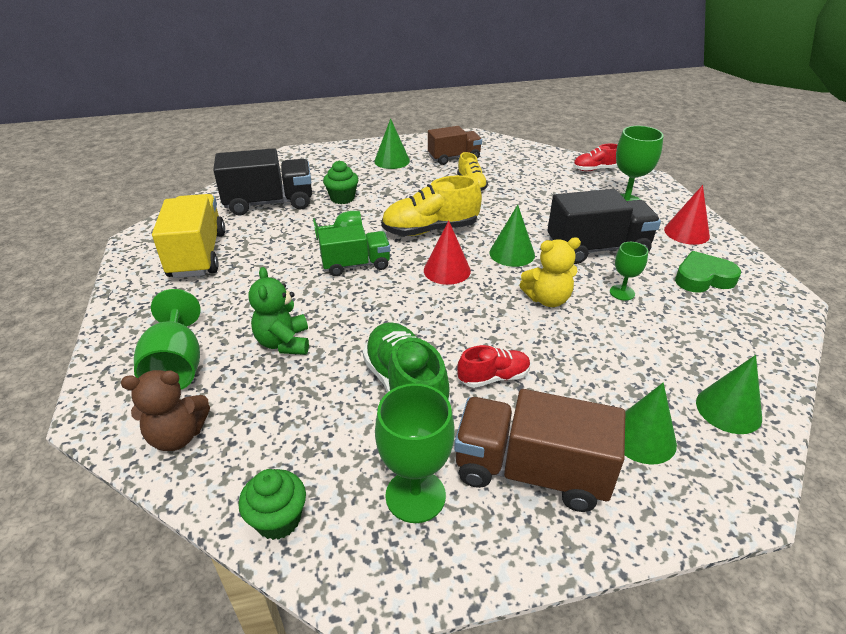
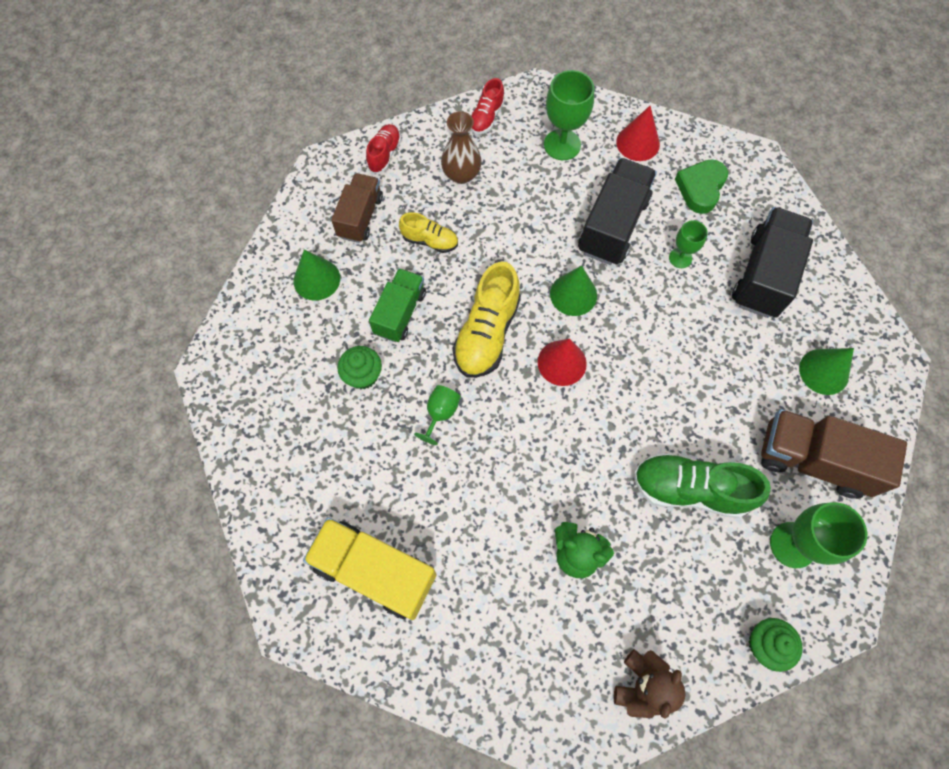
camera: 55 degrees left, 30 degrees up
(176, 366) = (553, 657): green goblet -> none
(269, 203) = (316, 453): black truck -> black truck (763, 275)
(356, 265) = (500, 432): green truck -> green truck (400, 313)
(493, 377) = (716, 421): red shoe -> red shoe (384, 154)
(531, 471) = (812, 460): brown truck -> brown truck turned 60 degrees clockwise
(537, 177) = (461, 174): none -> brown vase
(547, 299) = (653, 316): yellow teddy bear -> none
(728, 409) = (831, 301): green cone -> none

